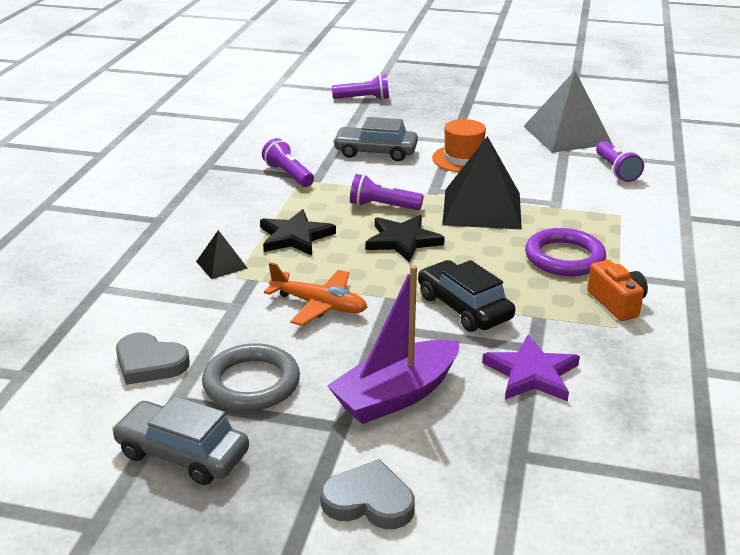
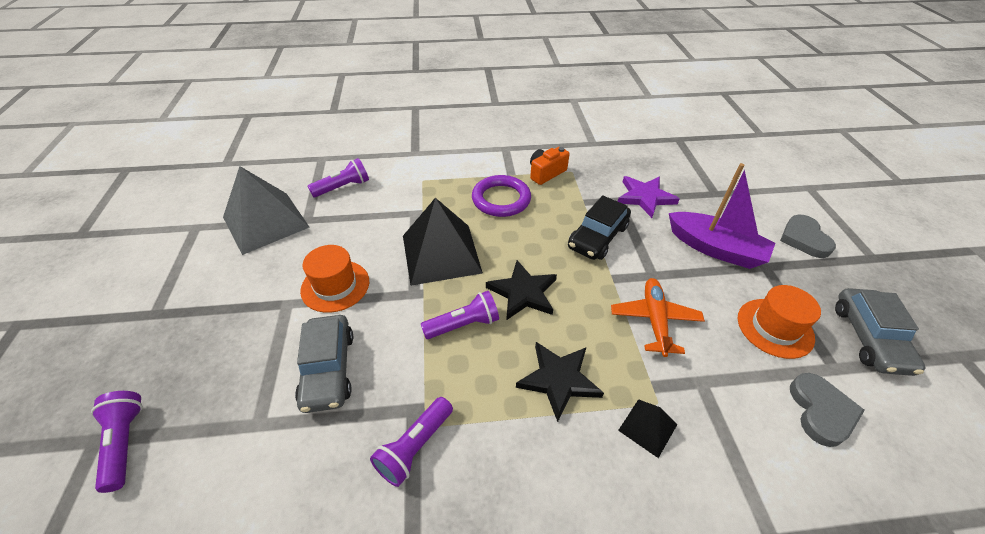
camera: 110 degrees left, 15 degrees up
(251, 383) = (775, 328): grey ring -> orange hat
(382, 206) = (463, 325): purple flashlight -> purple flashlight turned 105 degrees counterclockwise

